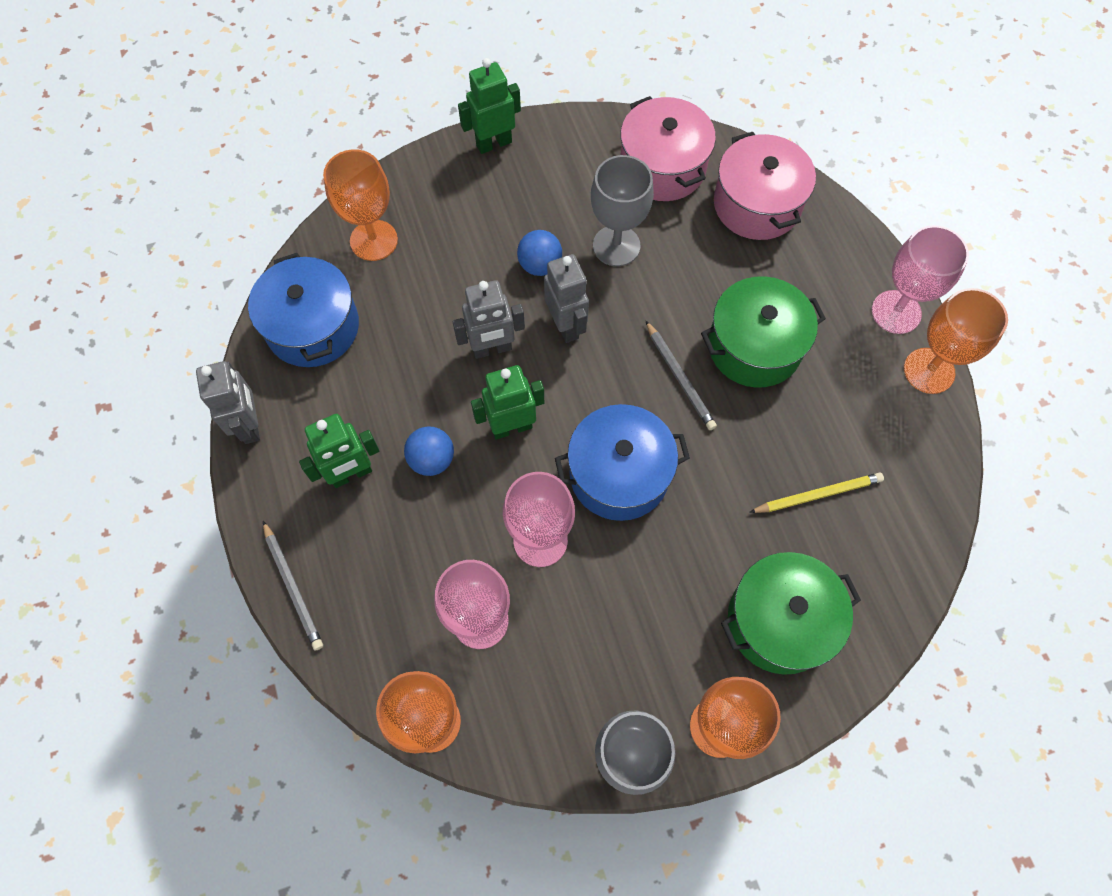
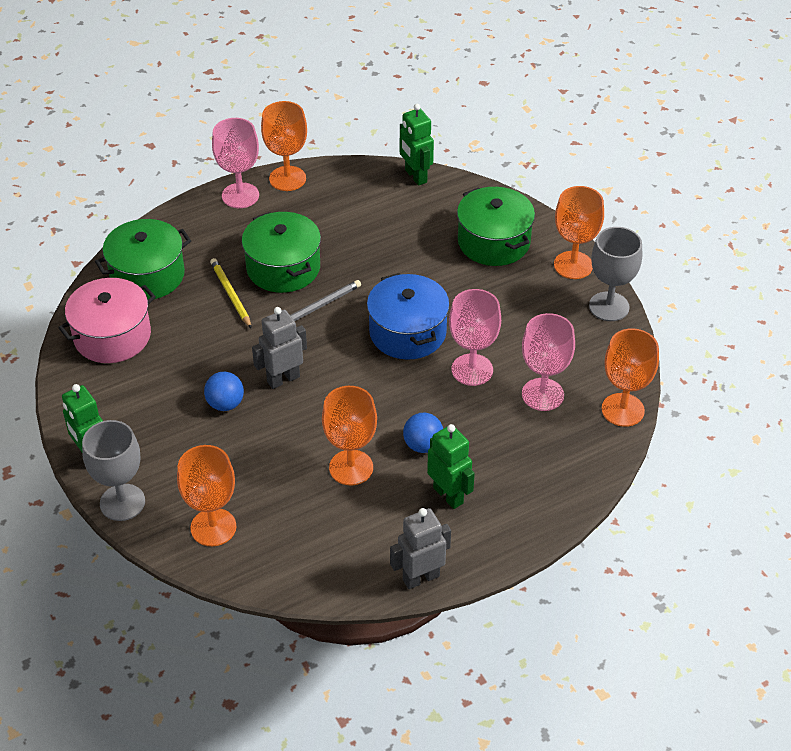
camera: 100 degrees left, 20 degrees down
(293, 587) = (552, 513): grey pencil -> none
(313, 327) = (314, 554): blue pot -> none
(418, 378) = (351, 467): none -> orange goblet
(492, 349) = (314, 423): grey robot -> none
(511, 427) = (383, 400): green robot -> green robot (415, 176)
(616, 246) = (199, 357): grey goblet -> grey goblet (122, 502)
(757, 204) = (147, 275): pink pot -> green pot
(817, 494) = (397, 229): yellow pencil -> yellow pencil (230, 295)

